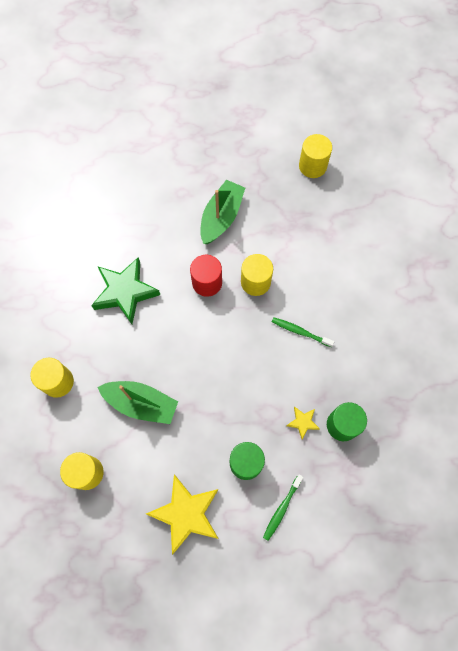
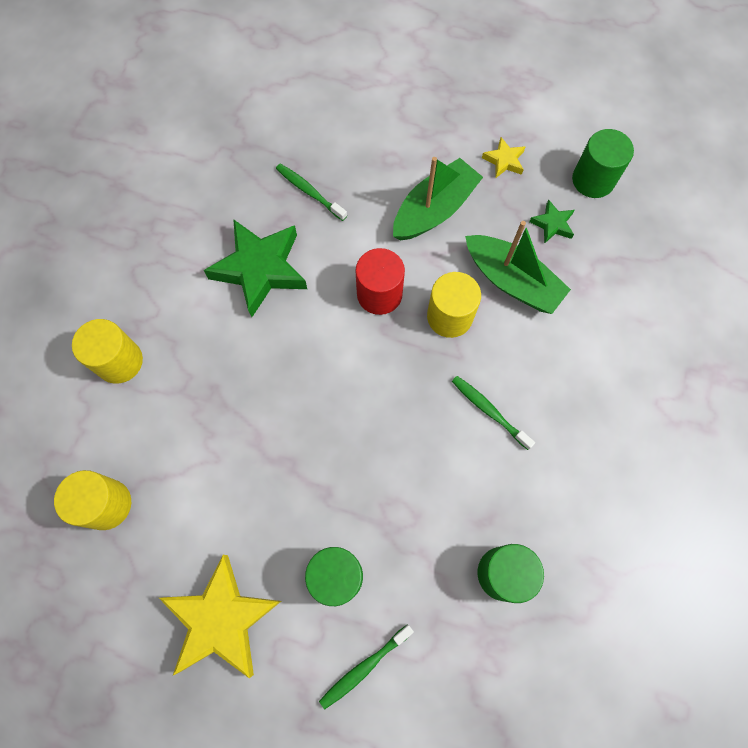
camera: 20 degrees right, 0 degrees up
(137, 231) = (309, 192): none -> green toothbrush
(141, 404) = (220, 433): green boat -> green boat (512, 281)
(297, 202) = (552, 224): none -> green star
(303, 422) = (444, 547): yellow star -> yellow star (504, 161)
(312, 166) = (593, 180): yellow cylinder -> green cylinder

